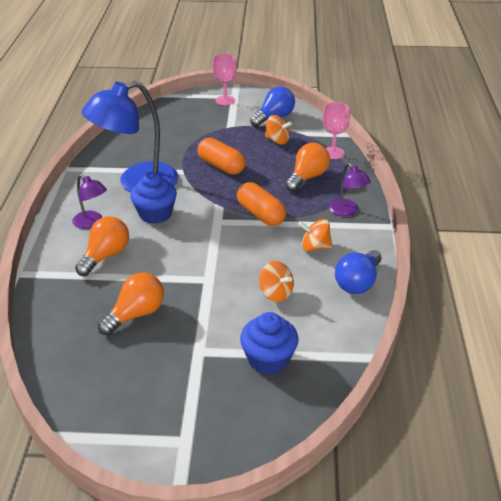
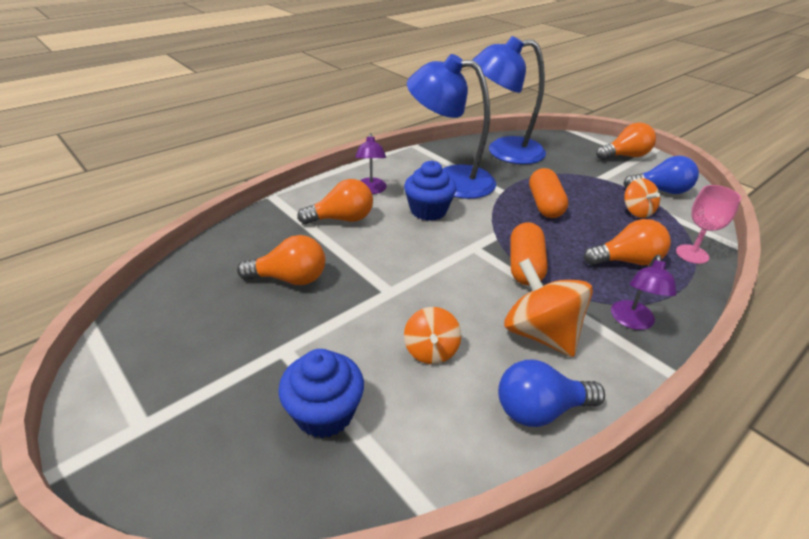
camera: 45 degrees right, 0 degrees up
(142, 138) = (503, 151): none -> blue lamp
(225, 100) = (625, 156): pink goblet -> orange light bulb
(315, 247) = (540, 333): orange spinning top -> orange spinning top, size x1.69

